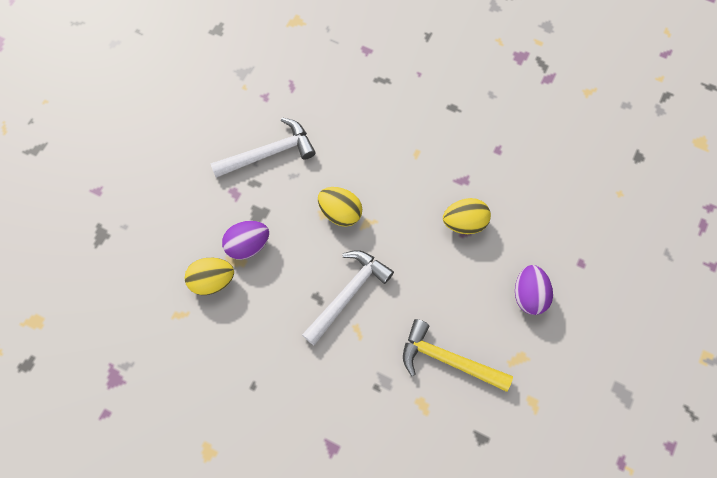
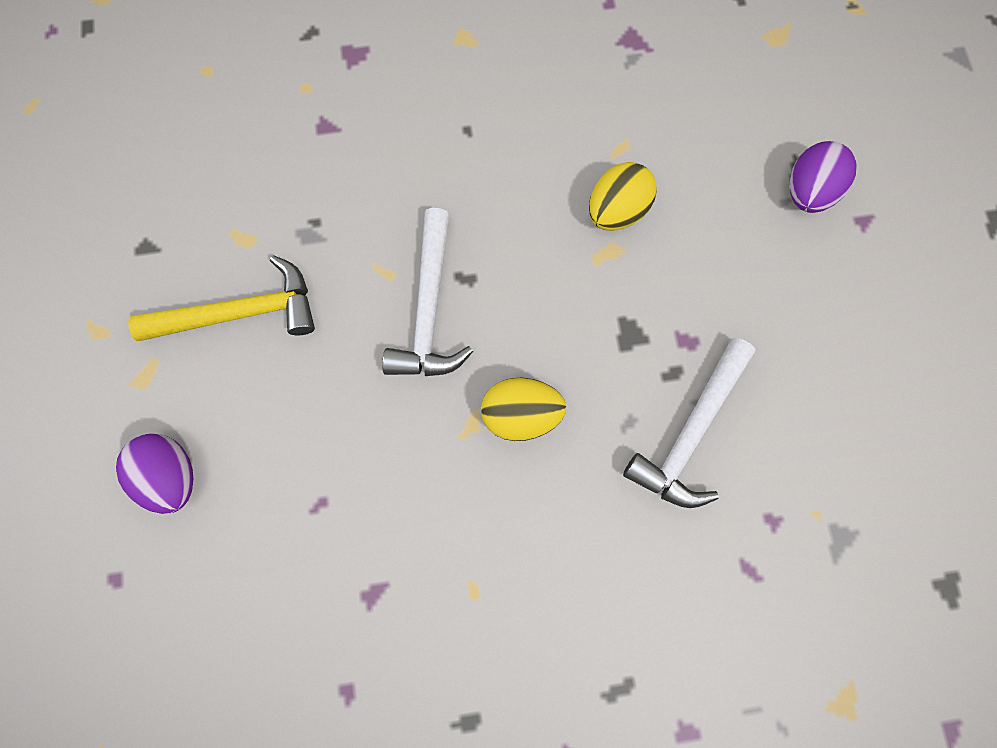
camera: 145 degrees right, 5 degrees up
(248, 245) = (609, 284): purple egg -> purple egg (807, 192)
(464, 222) = (329, 524): yellow egg -> none

